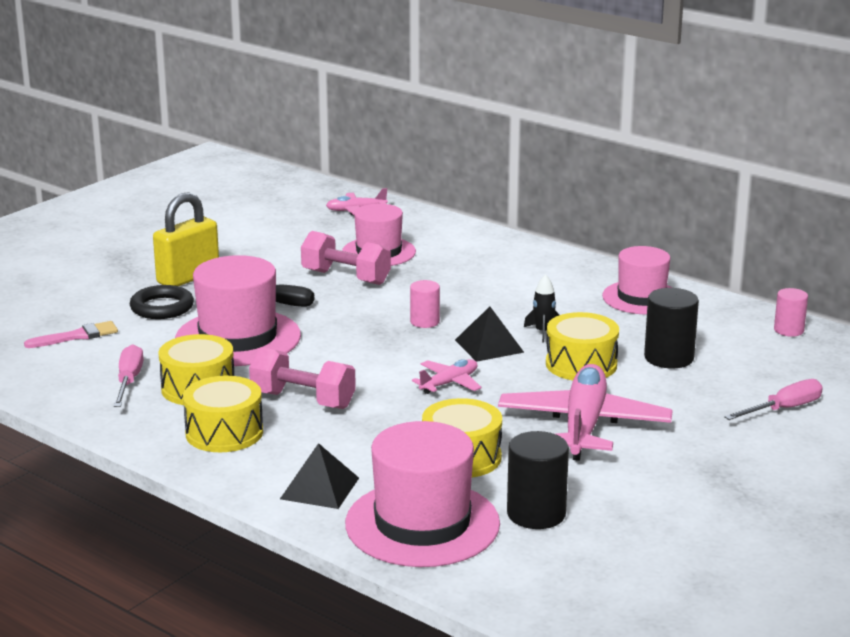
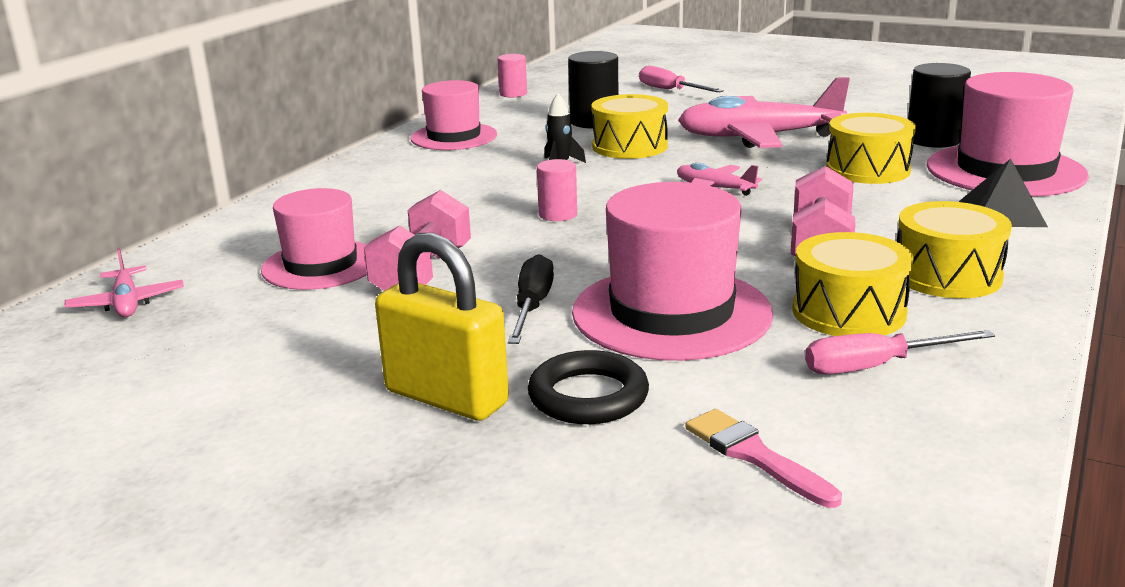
camera: 100 degrees left, 0 degrees up
(489, 346) = (608, 181): black pyramid -> none

